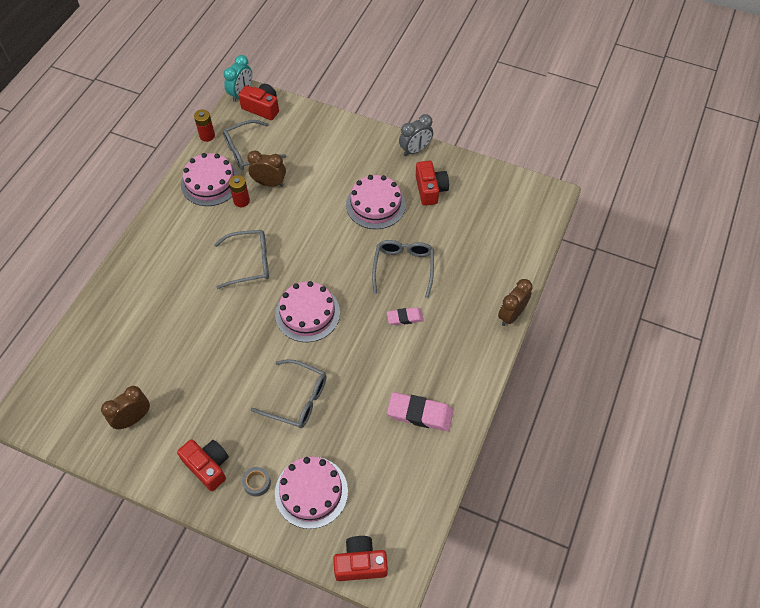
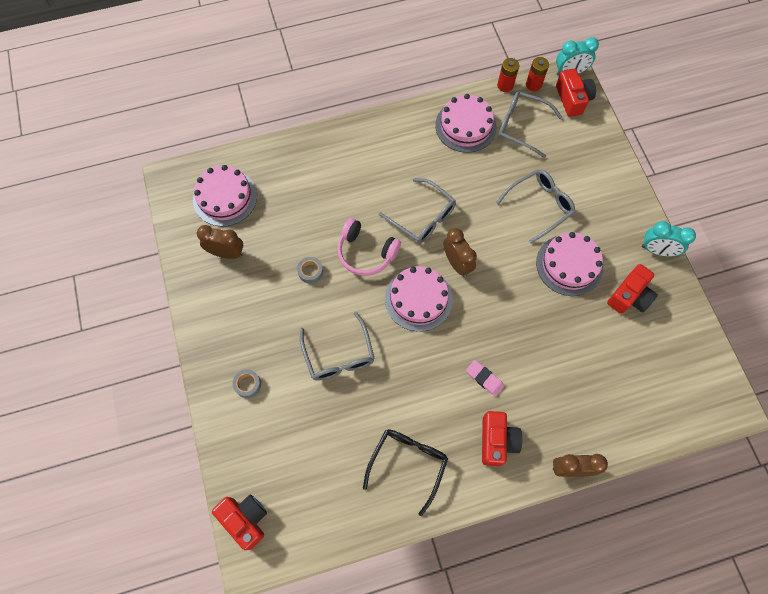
camera: 50 degrees right, 10 degrees up
(208, 466) = (232, 337): red camera -> red camera (497, 441)
(212, 369) = (310, 272): none -> grey tape
(237, 320) = (366, 252): none -> pink headphones
(241, 201) = (471, 162): red battery -> red battery (533, 84)
(269, 183) = (507, 167): brown clock -> brown clock (457, 263)
(311, 492) = (272, 432): pink cake -> pink cake (225, 197)
(403, 267) = (530, 338): grey glasses -> grey glasses (539, 206)
(415, 150) = (657, 250): grey clock -> turquoise clock
(420, 413) = (408, 463): pink eraser -> black glasses

